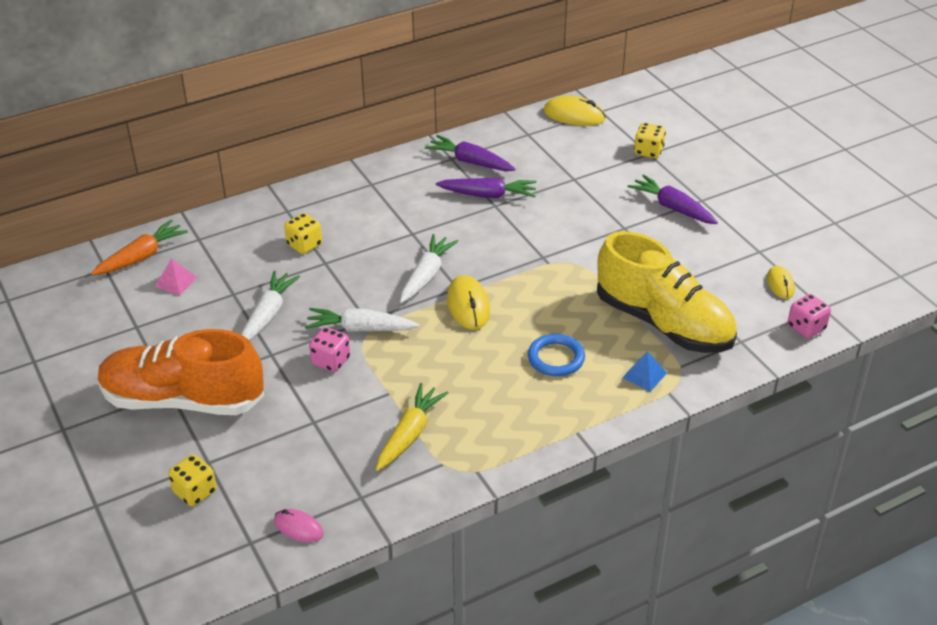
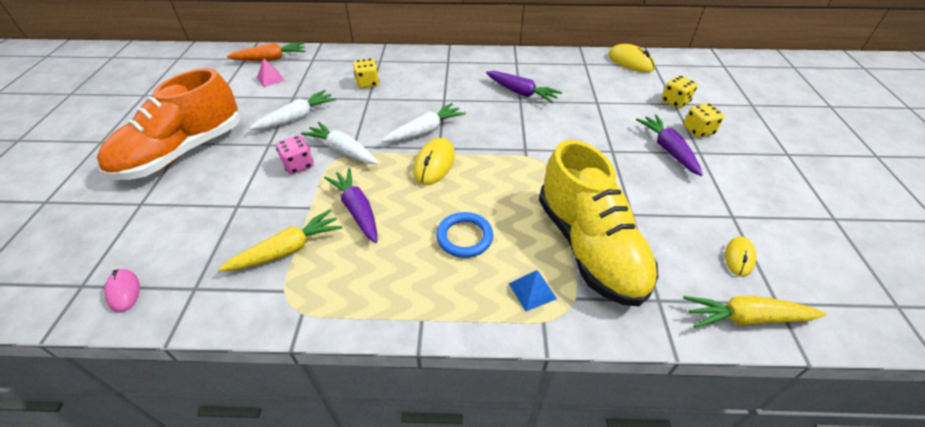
camera: 30 degrees right, 5 degrees up
(183, 400) = (182, 152): orange shoe -> orange shoe turned 90 degrees counterclockwise
(195, 492) = (104, 223): yellow dice -> yellow dice (698, 131)
(470, 162) = (527, 68): purple carrot -> purple carrot (357, 210)
(806, 328) = (745, 318): pink dice -> yellow carrot

